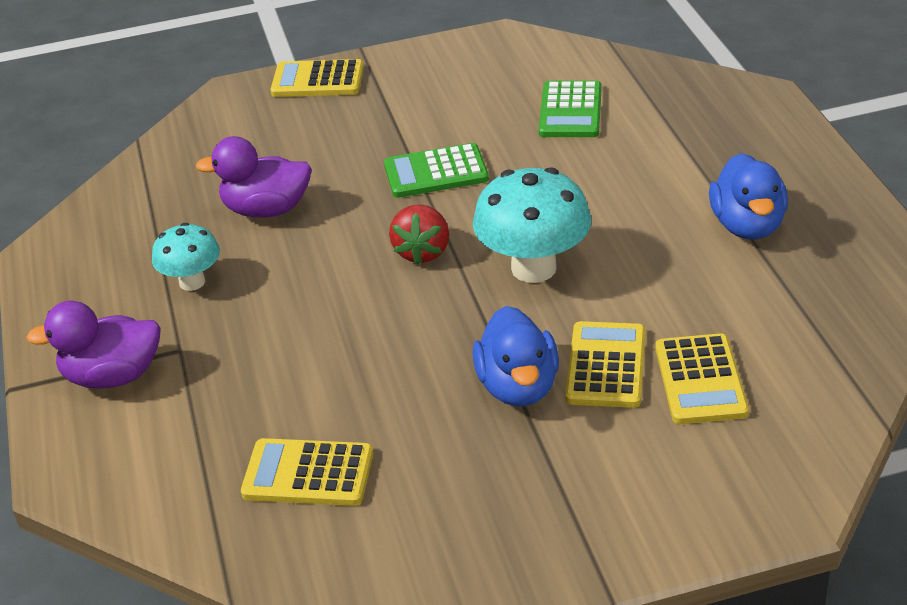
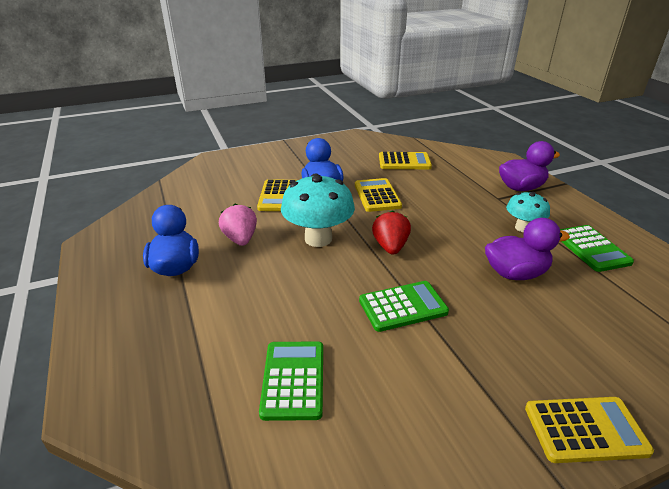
camera: 170 degrees right, 5 degrees down
(124, 244) = (591, 249): none -> green calculator
(661, 270) = (240, 239): none -> pink strawberry
(700, 380) = (235, 192): yellow calculator -> yellow calculator (377, 196)

